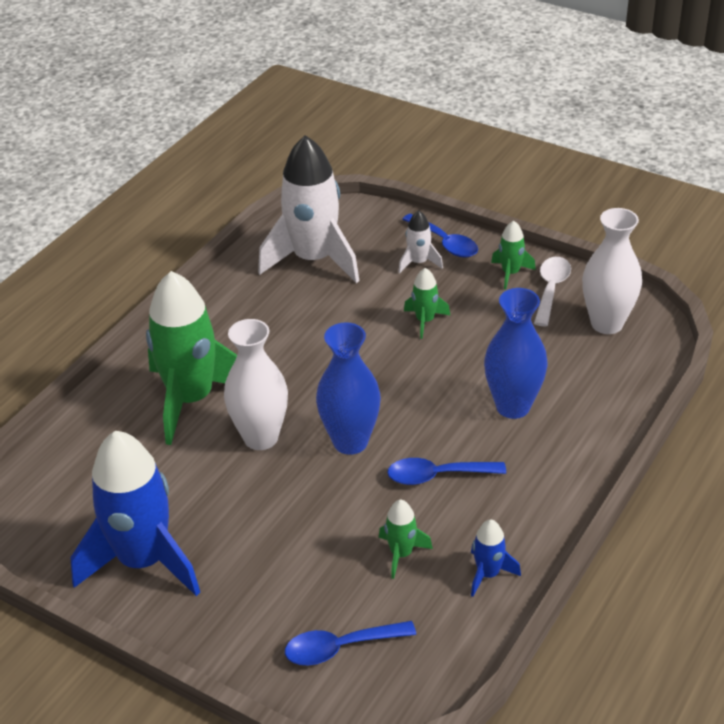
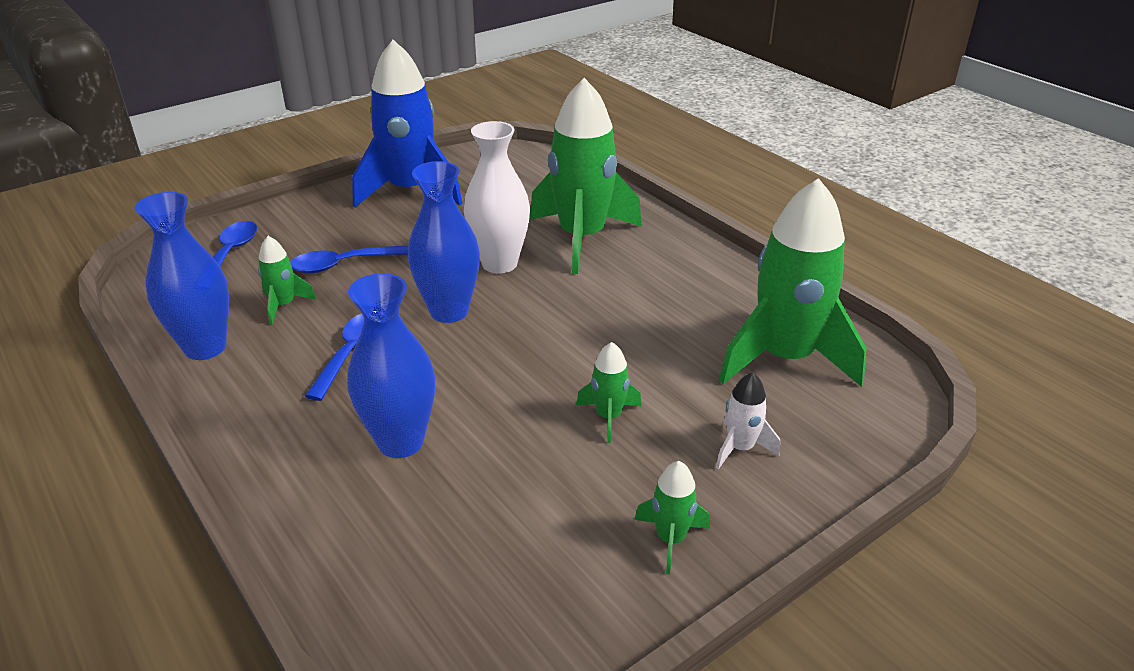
camera: 110 degrees right, 5 degrees down
(313, 260) = (785, 358): white rocket -> green rocket
(445, 243) = (780, 490): blue spoon -> blue spoon (341, 264)
(488, 574) = (205, 347): blue rocket -> blue vase
(551, 289) = (606, 573): white spoon -> none
(607, 323) = (486, 609): white vase -> none

